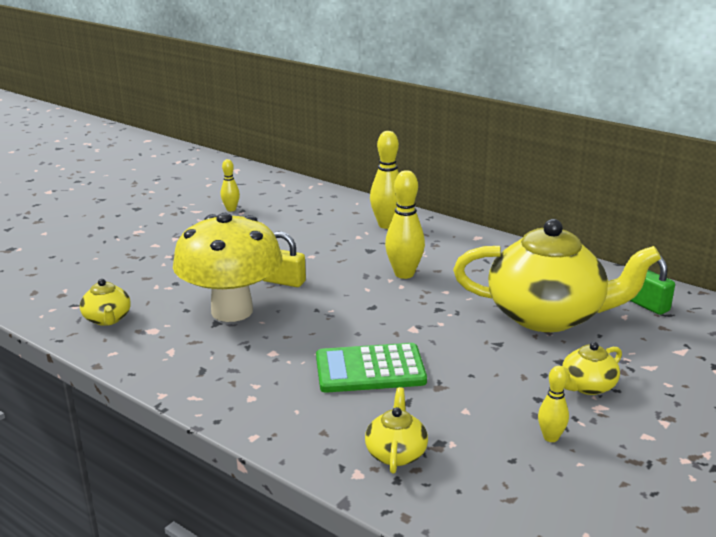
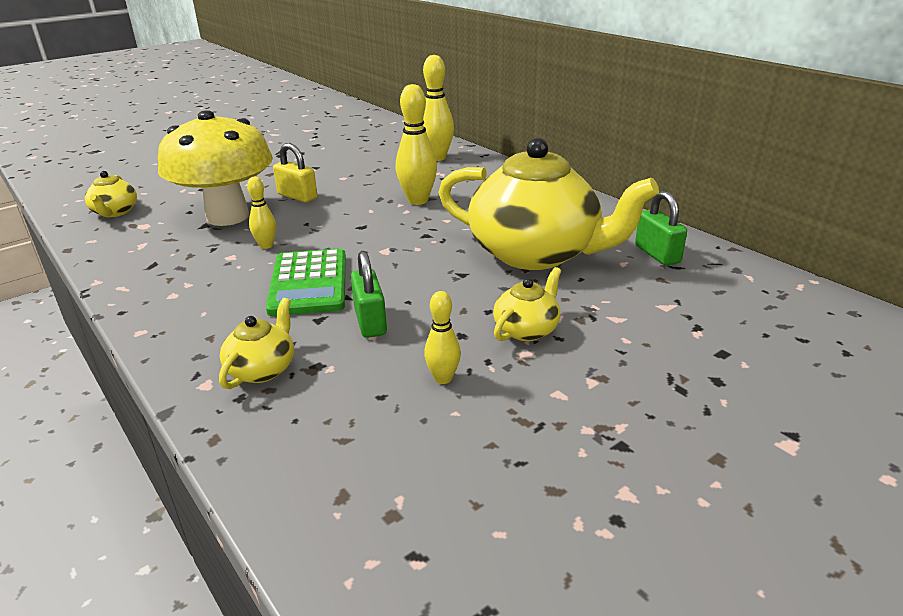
camera: 15 degrees right, 5 degrees up
(231, 209) = (305, 135): yellow bowling pin -> yellow bowling pin (266, 245)
(370, 369) = (309, 283): green calculator -> green calculator turned 105 degrees counterclockwise
(453, 397) = (370, 321): none -> green padlock
(587, 386) = (527, 329): yellow teapot -> yellow teapot turned 150 degrees clockwise

